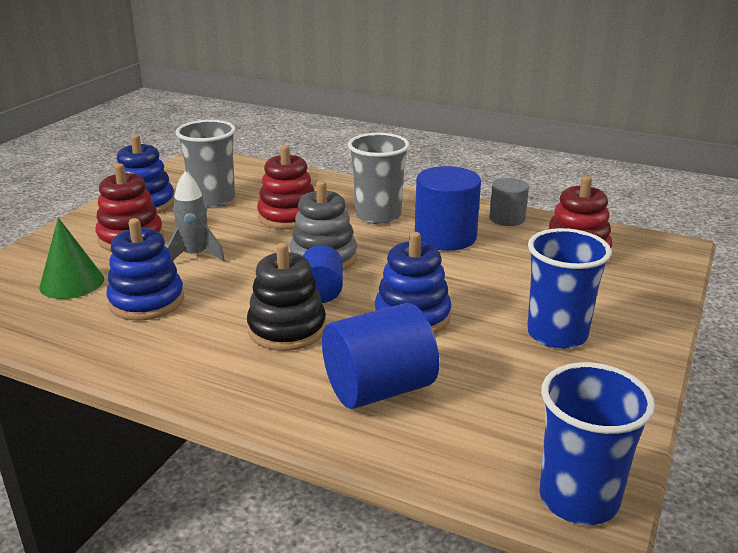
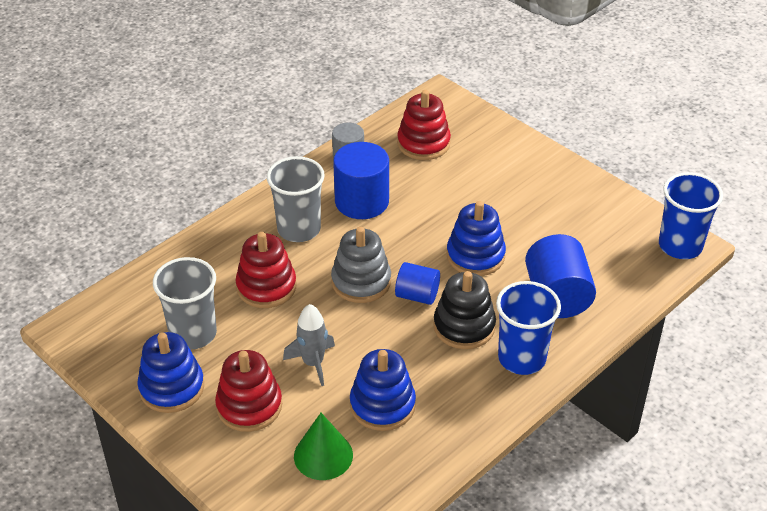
camera: 70 degrees left, 15 degrees up
(557, 334) = (527, 195): blue cup -> blue cup (522, 358)

